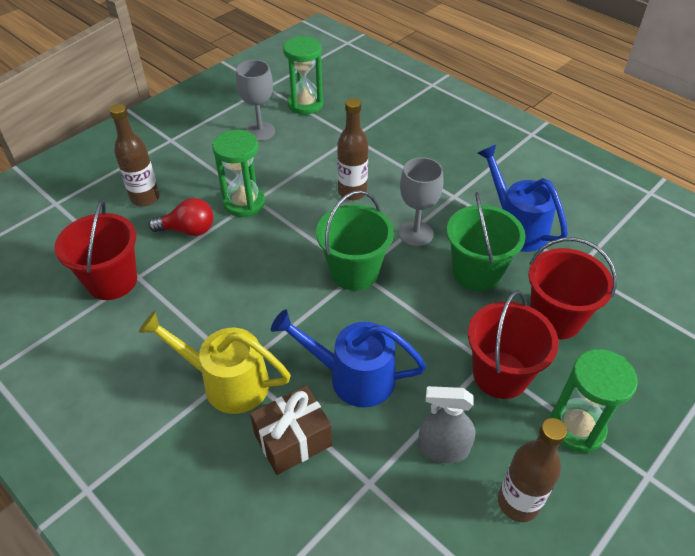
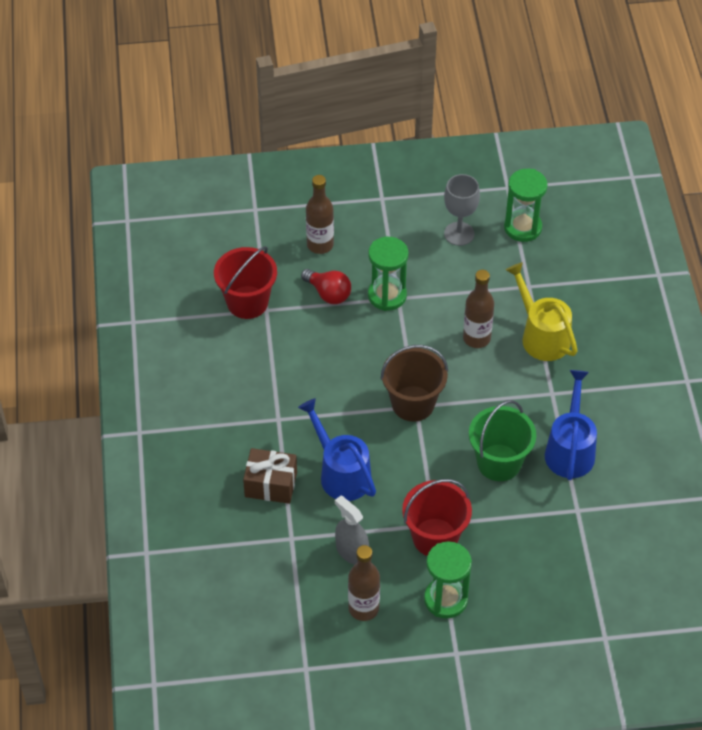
camera: 40 degrees right, 5 degrees up
(227, 382) = (262, 423): yellow watering can -> yellow watering can (541, 335)
(354, 272) = (413, 403): green bucket -> brown bucket
(416, 234) = (488, 404): grey goblet -> none
(555, 318) = (515, 531): red bucket -> none

